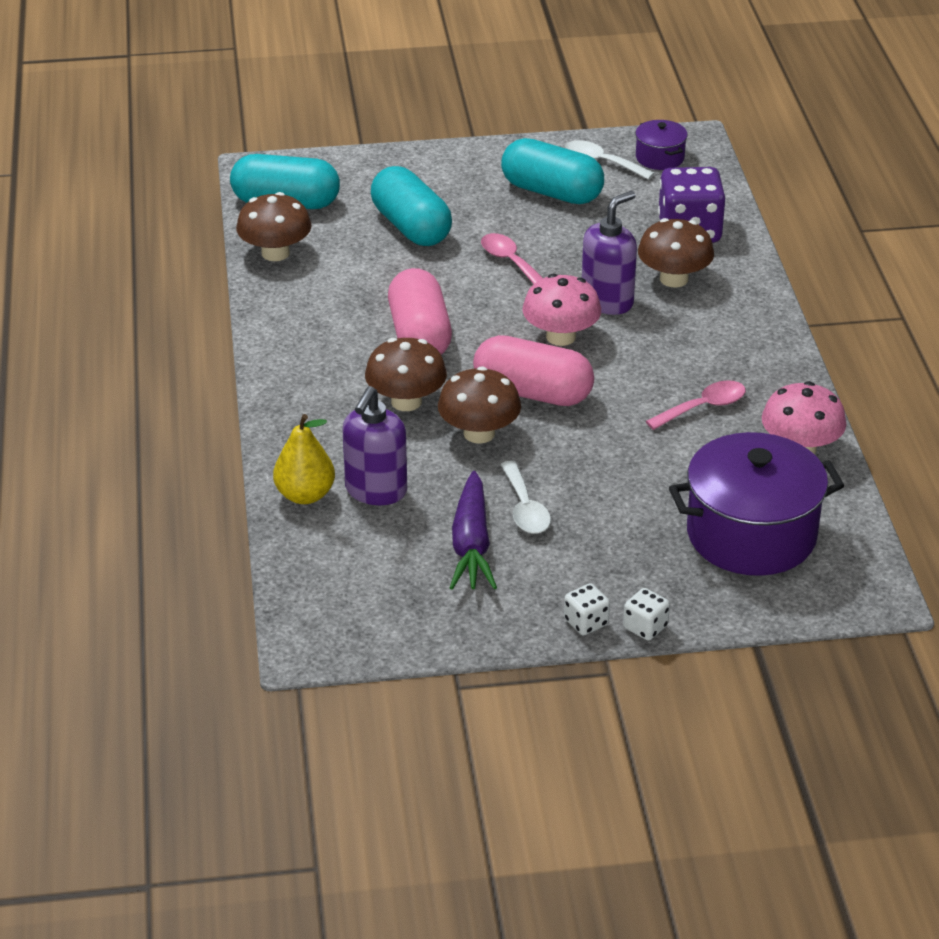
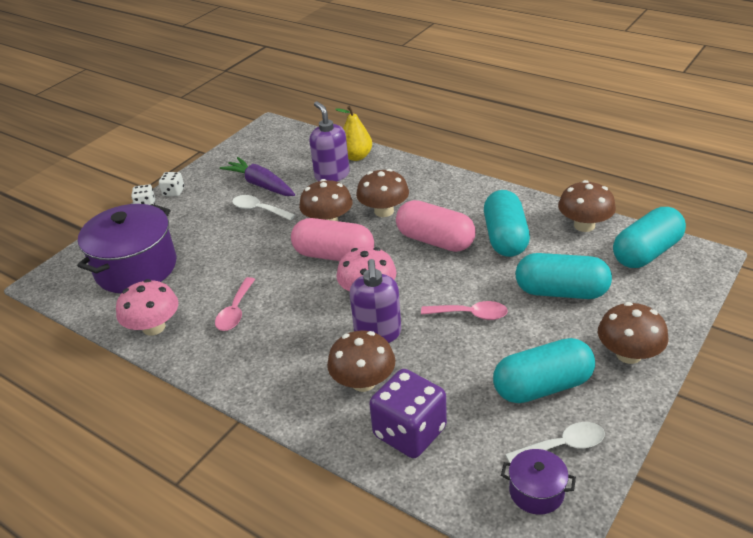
camera: 135 degrees right, 0 degrees up
(358, 293) = (505, 238): none -> turquoise capsule
(456, 167) = (628, 354): none -> brown mushroom
(533, 393) = (334, 255): pink capsule -> pink capsule turned 45 degrees clockwise

